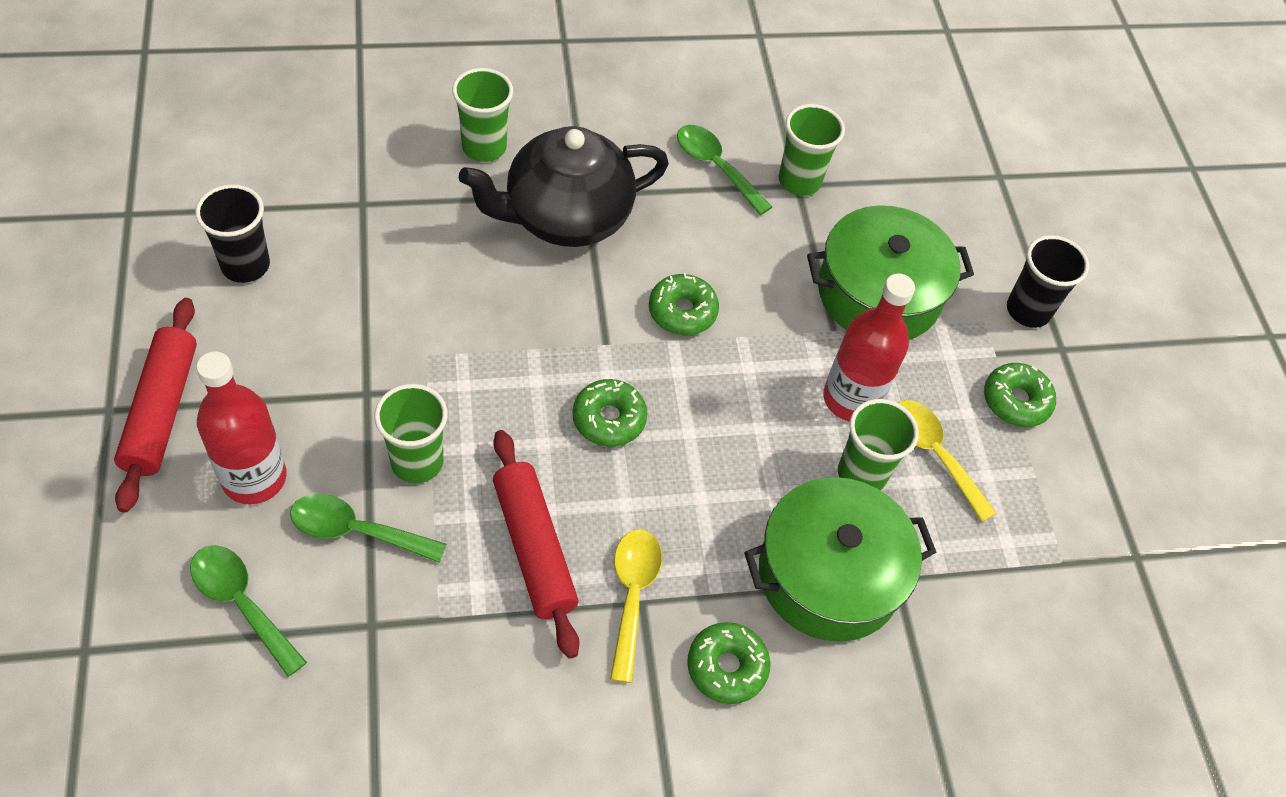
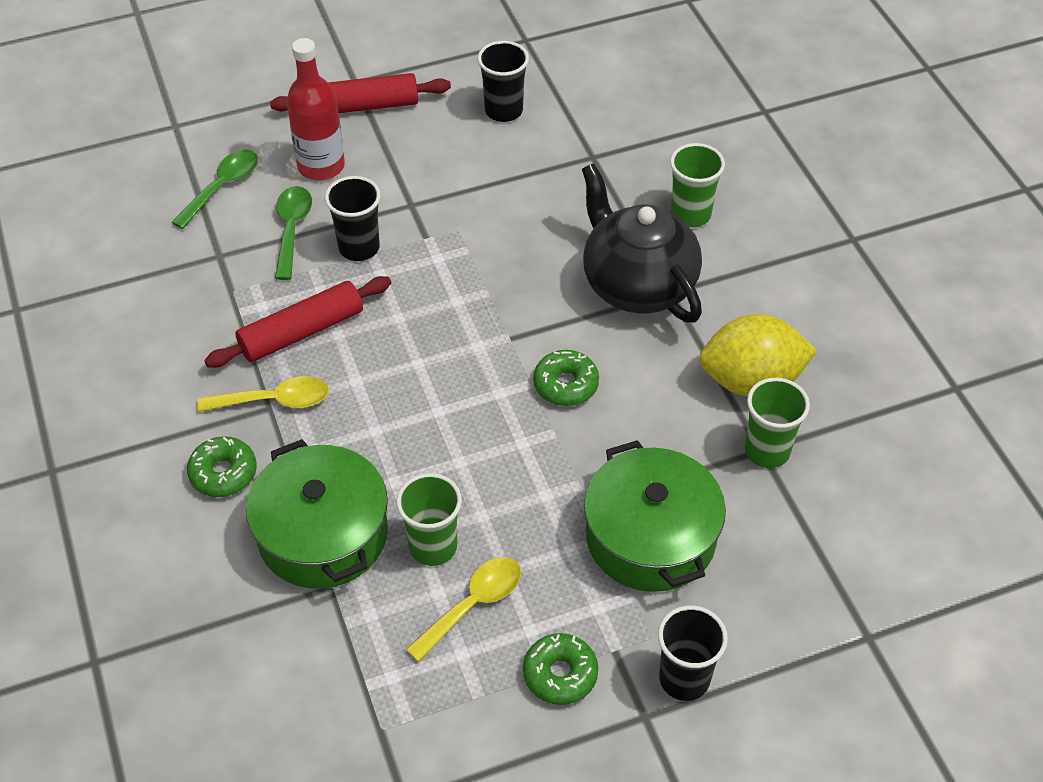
camera: 85 degrees right, 5 degrees down
(417, 462) = (359, 247): green cup -> black cup
(609, 419) = (434, 355): green donut -> none
(715, 167) = (751, 381): green spoon -> yellow lemon
(851, 399) = (513, 528): red bottle -> none

